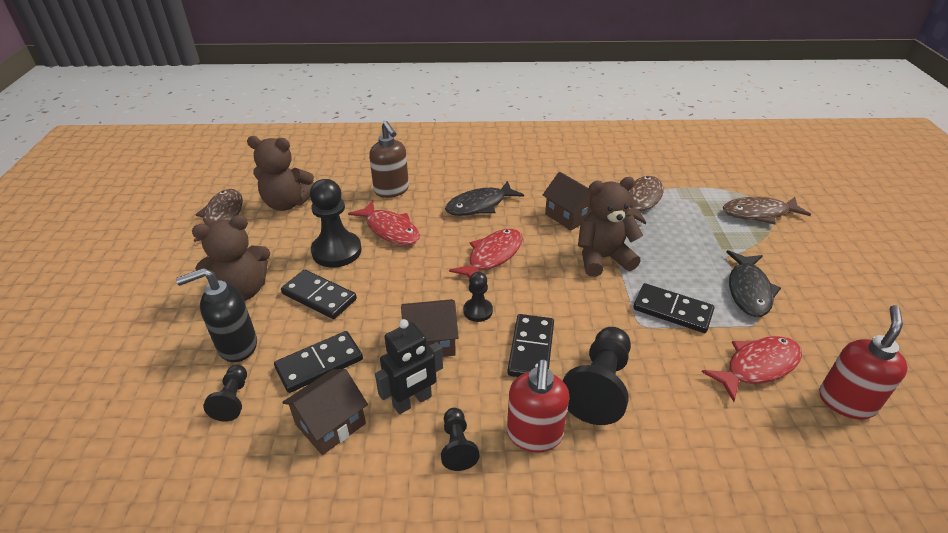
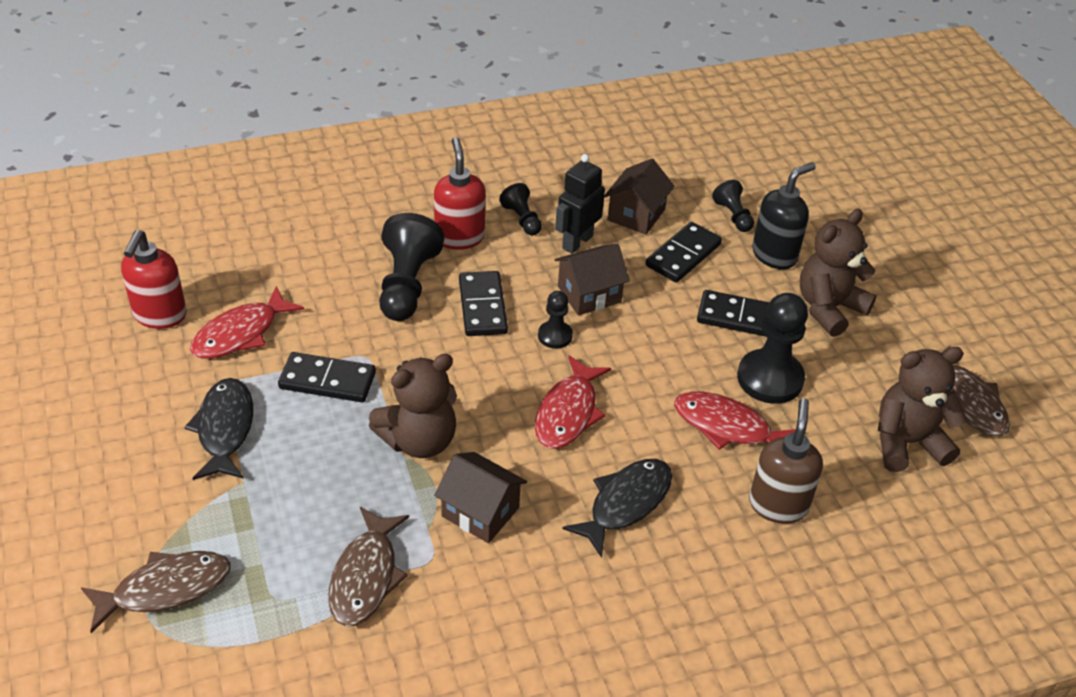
camera: 160 degrees right, 5 degrees up
(392, 190) = (778, 505): brown soap dispenser -> brown soap dispenser turned 60 degrees clockwise

